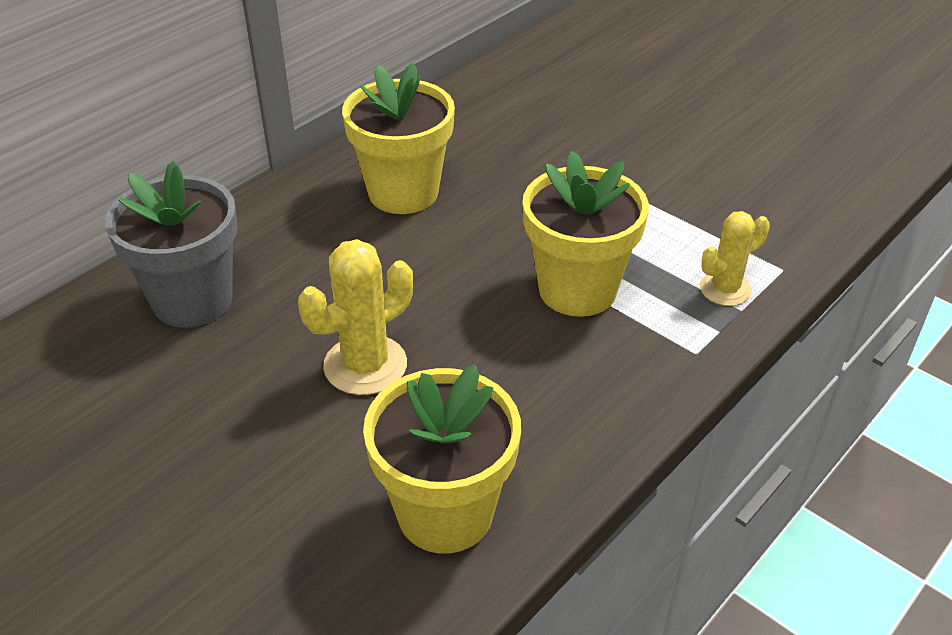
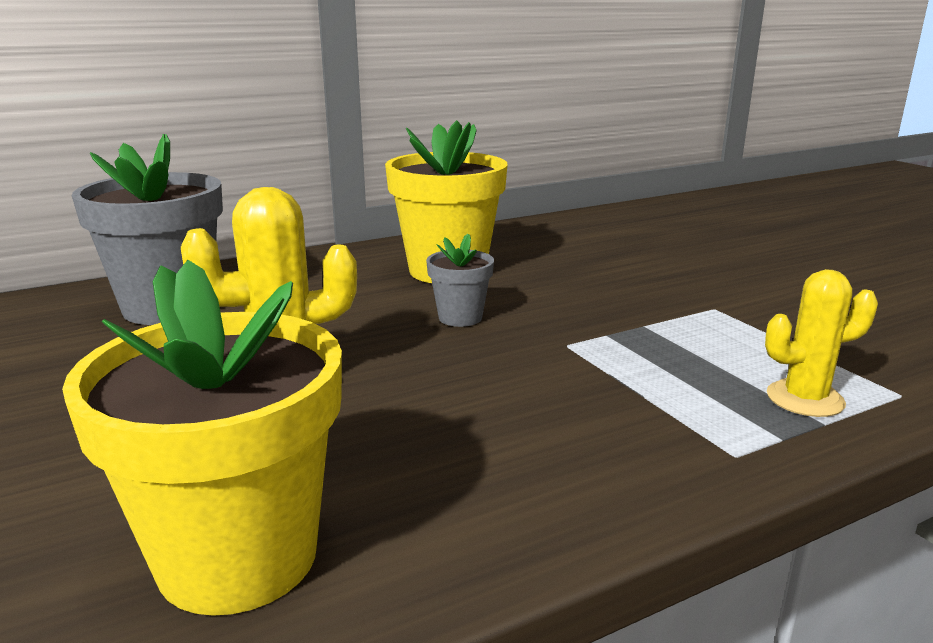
camera: 20 degrees right, 20 degrees down
(450, 256) = (460, 317): none -> grey flower pot
(577, 290) = (594, 366): yellow flower pot -> none

